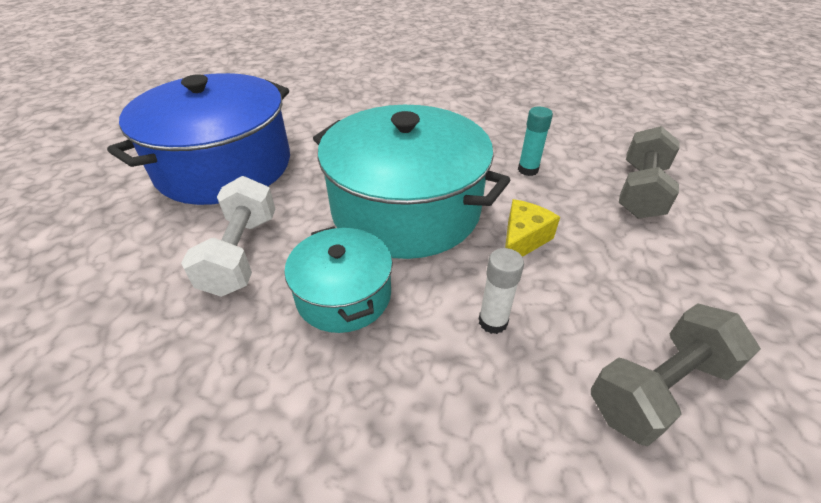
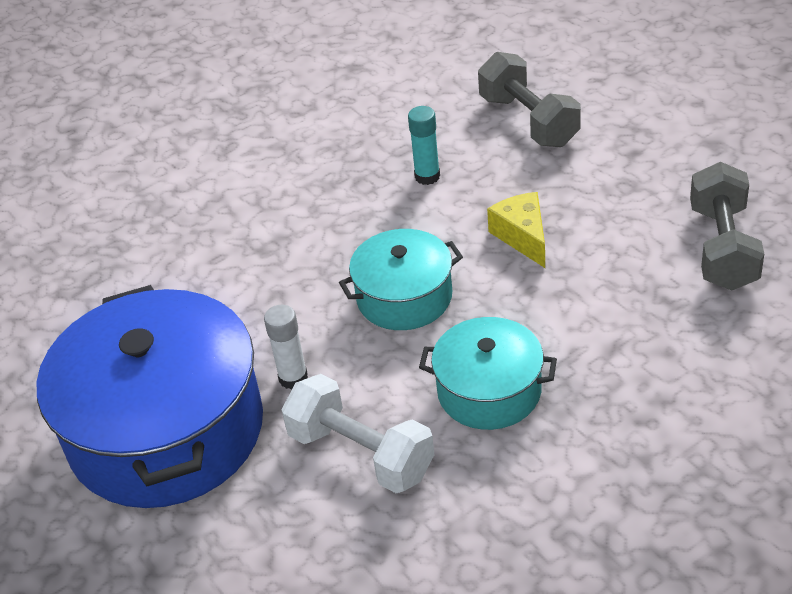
camera: 50 degrees left, 0 degrees up
(406, 209) = (404, 297): turquoise pot -> turquoise pot, size x0.53
(493, 322) = (598, 305): white glue stick -> white glue stick (293, 378)

